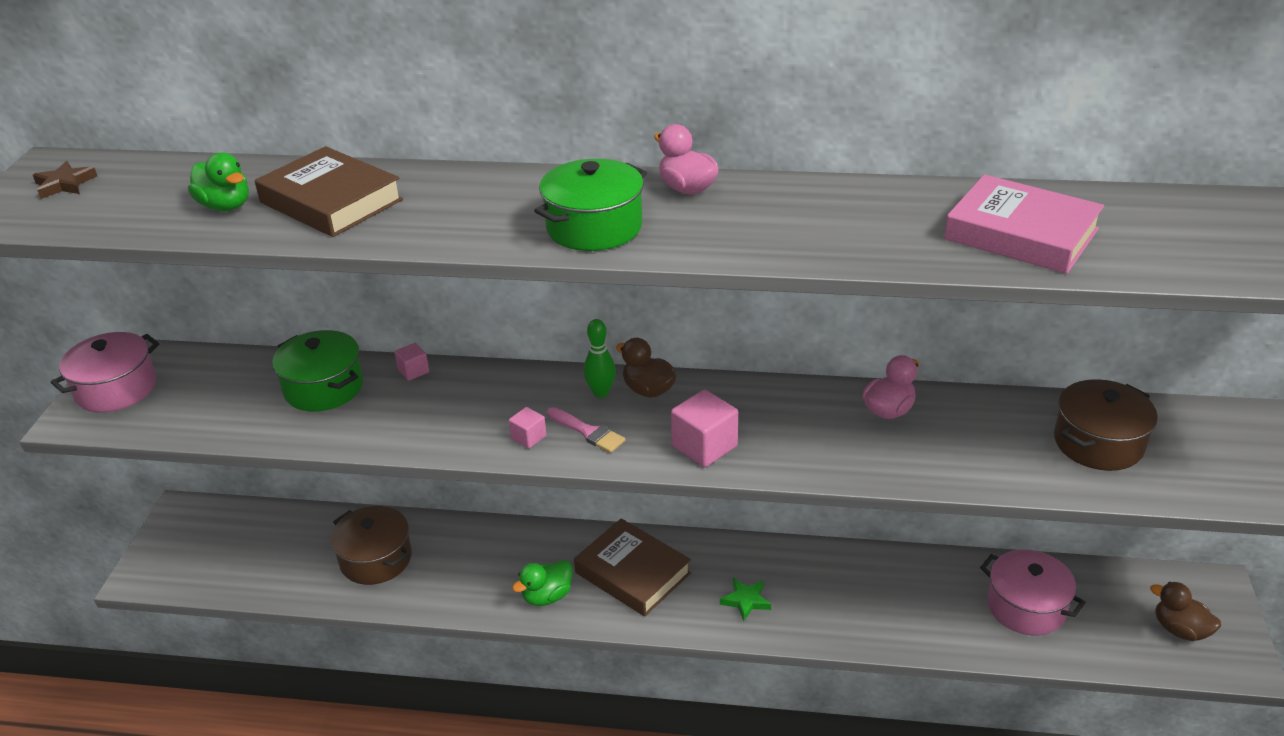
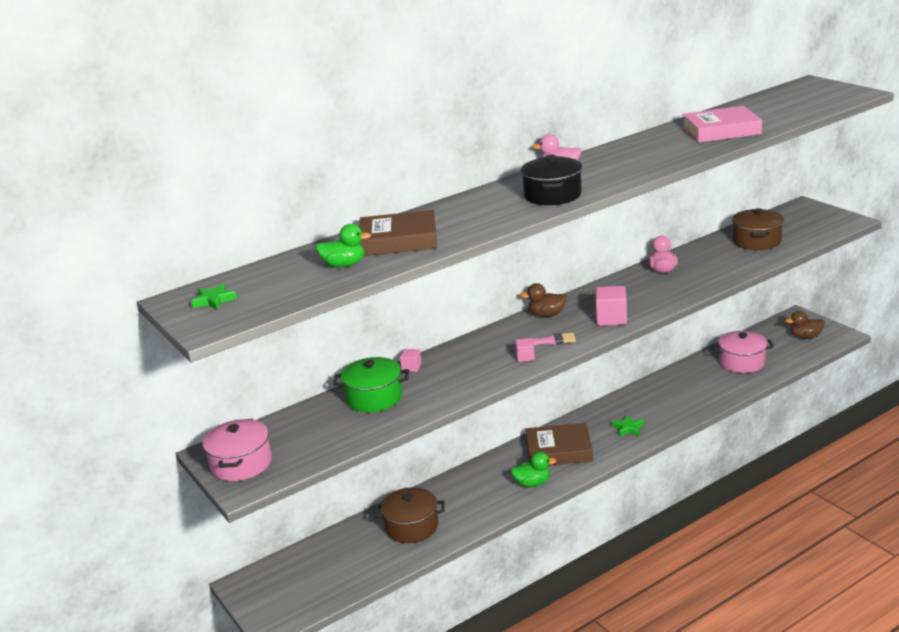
camera: 40 degrees left, 10 degrees down
(65, 184) = (214, 300): brown star -> green star
(547, 596) = (532, 483): green duck -> green duck turned 105 degrees counterclockwise
(594, 227) = (552, 195): green pot -> black pot
(601, 392) = (526, 326): green bowling pin -> none

